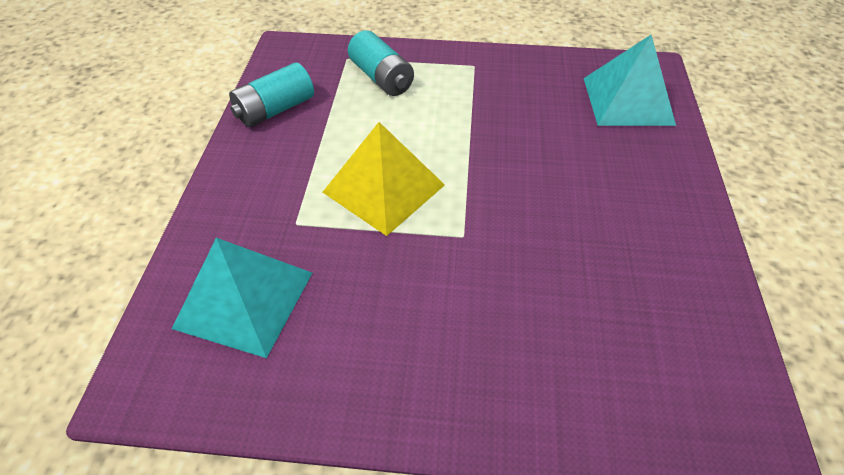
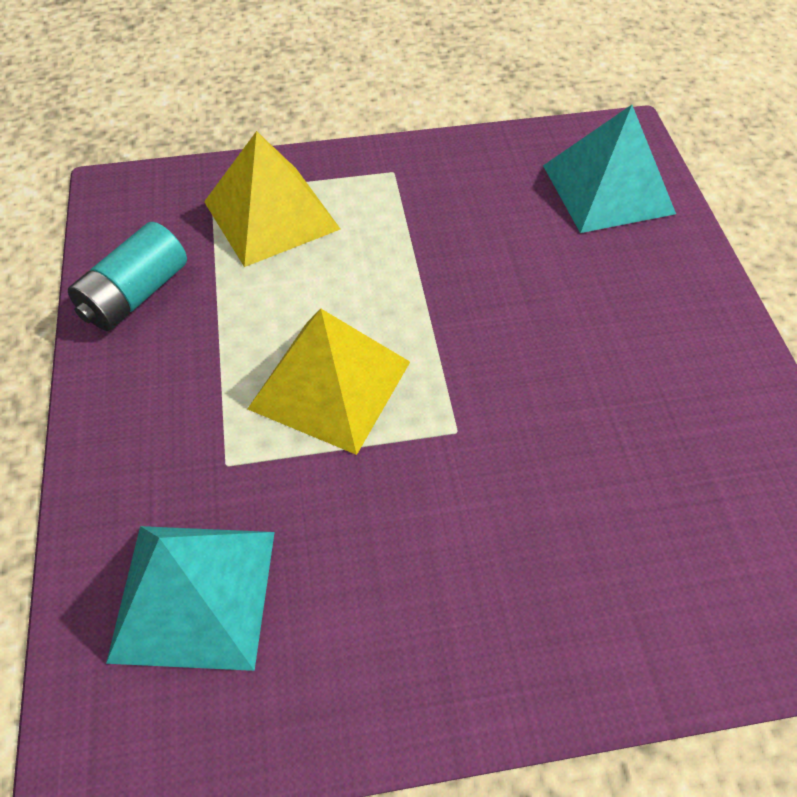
camera: 15 degrees left, 5 degrees up
(381, 78) = (271, 215): turquoise battery -> yellow pyramid

